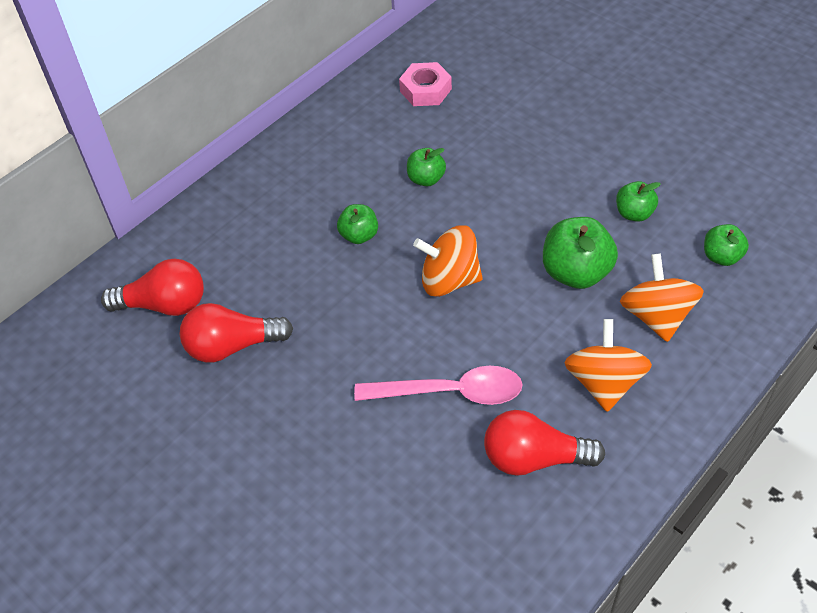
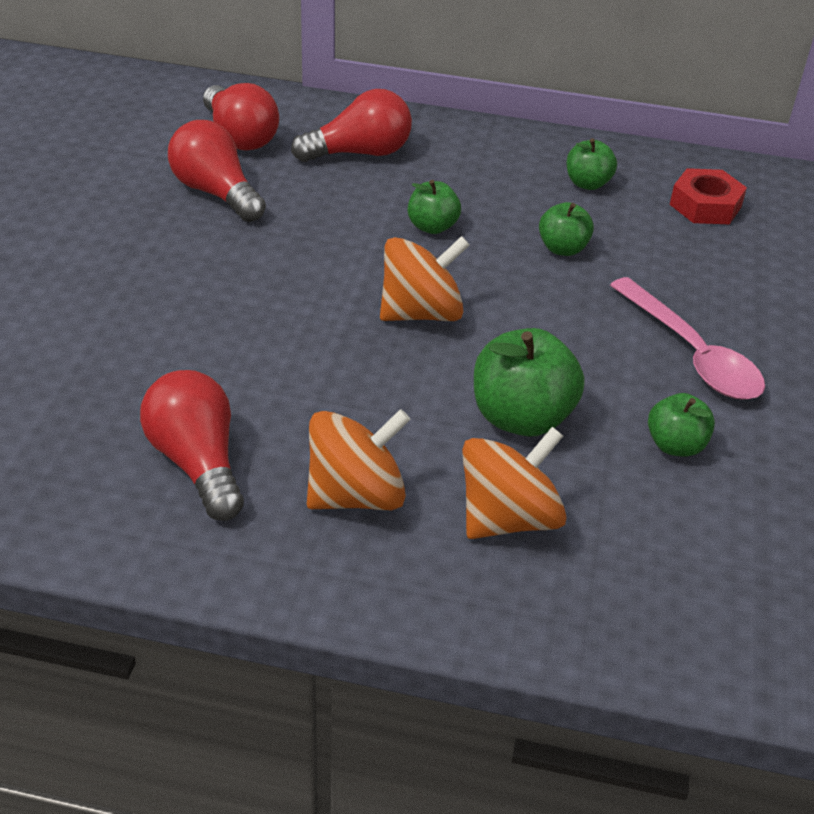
camera: 55 degrees right, 10 degrees down
(241, 240) = (360, 153): none -> red light bulb
(425, 90) = (705, 205): pink nut -> red nut
(449, 280) = (421, 313): orange spinning top -> orange spinning top turned 90 degrees clockwise
(451, 392) = (254, 364): pink spoon -> pink spoon (692, 354)
(721, 257) = (677, 561): green apple -> green apple (587, 183)

